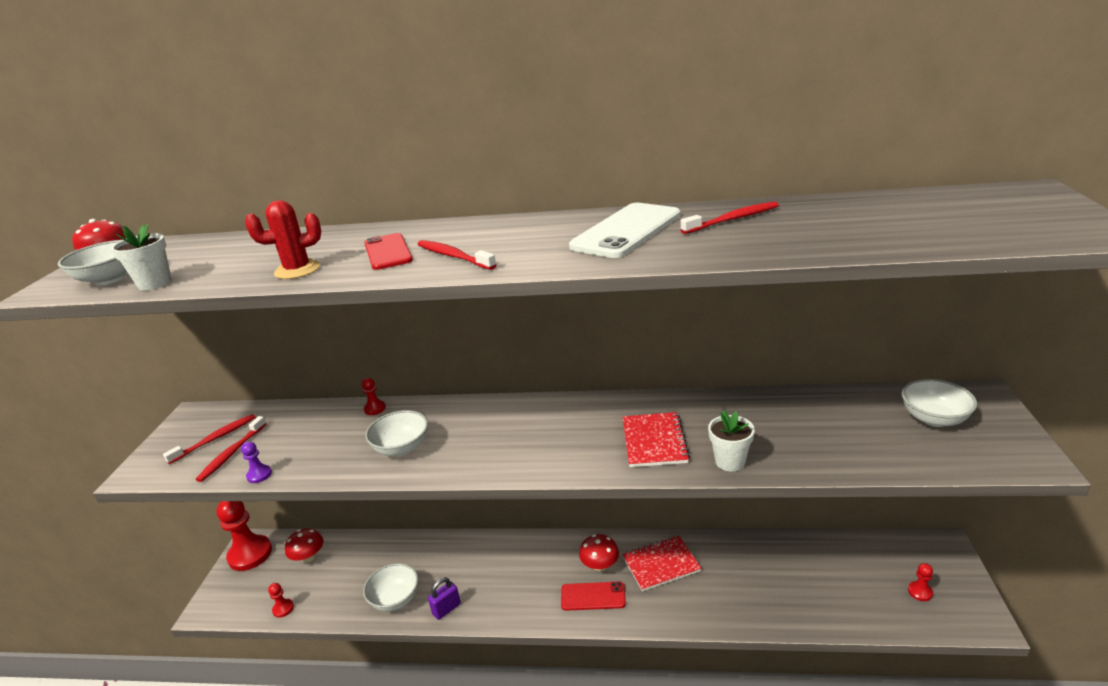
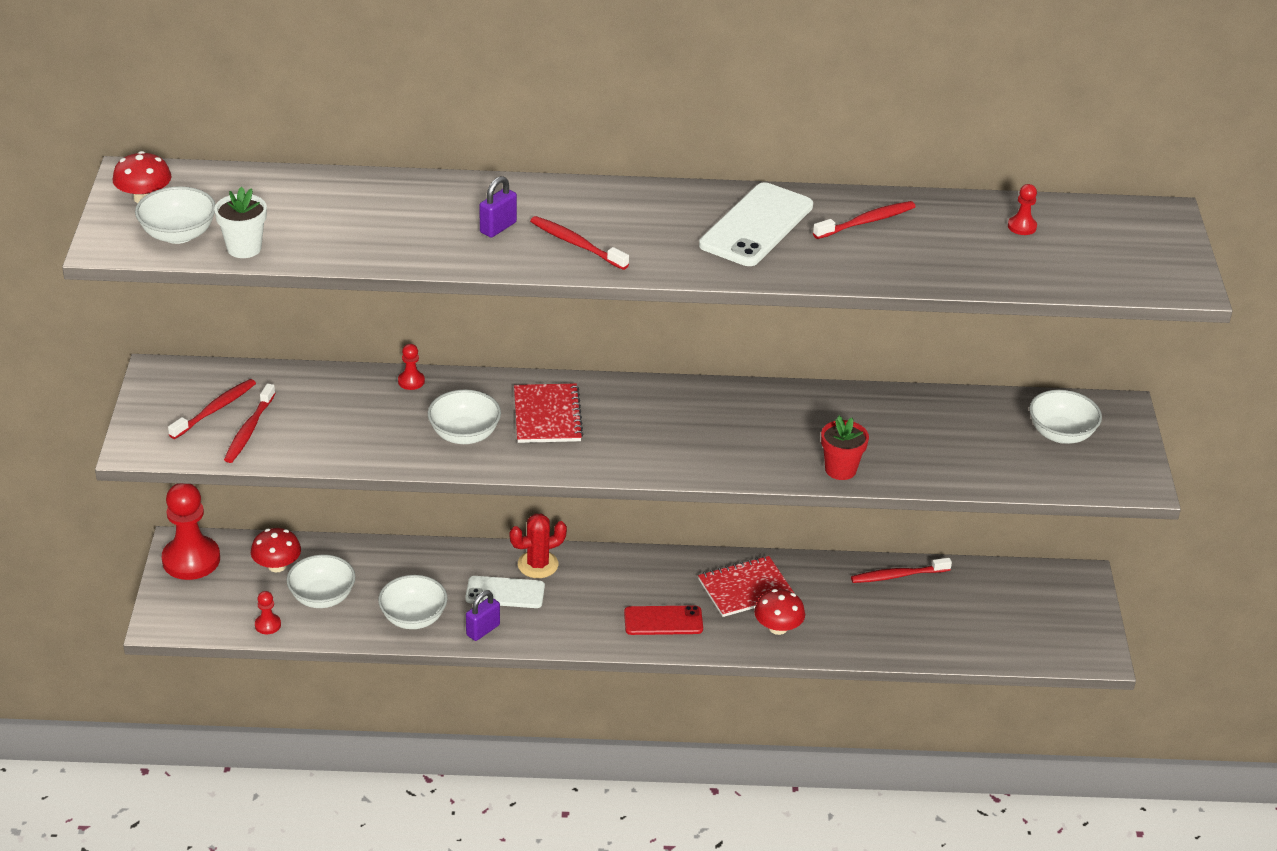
camera: 10 degrees left, 10 degrees up
(259, 475) = (300, 458): purple pawn -> none
(297, 270) = (405, 245): red cactus -> red cactus (538, 564)
(332, 582) = (322, 597): none -> white bowl
(388, 252) = (498, 228): red phone -> purple padlock
(470, 574) = (505, 592): none -> white phone
(600, 565) = (670, 587): red mushroom -> red mushroom (778, 628)
(654, 441) = (760, 442): red notebook -> red notebook (547, 415)
(730, 461) = (840, 469): white flower pot -> red flower pot
(786, 548) = (898, 575): none -> red toothbrush
(920, 592) = (1039, 626): red pawn -> red pawn (1022, 226)

